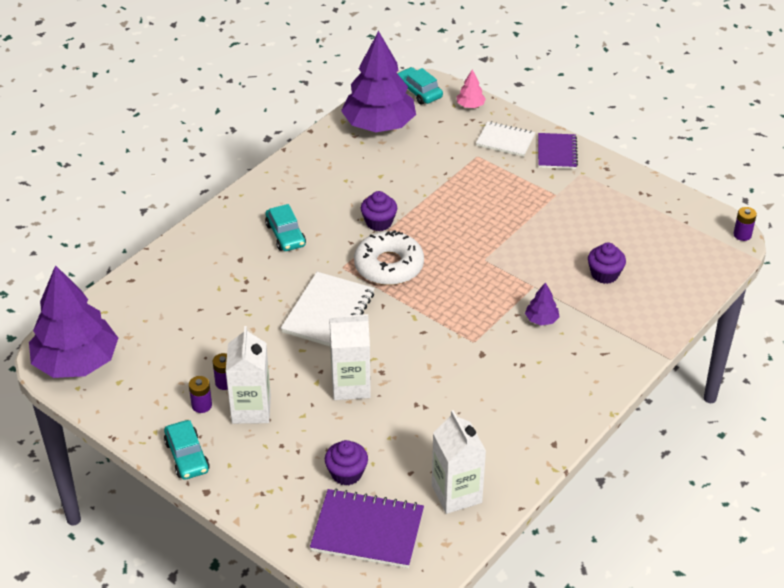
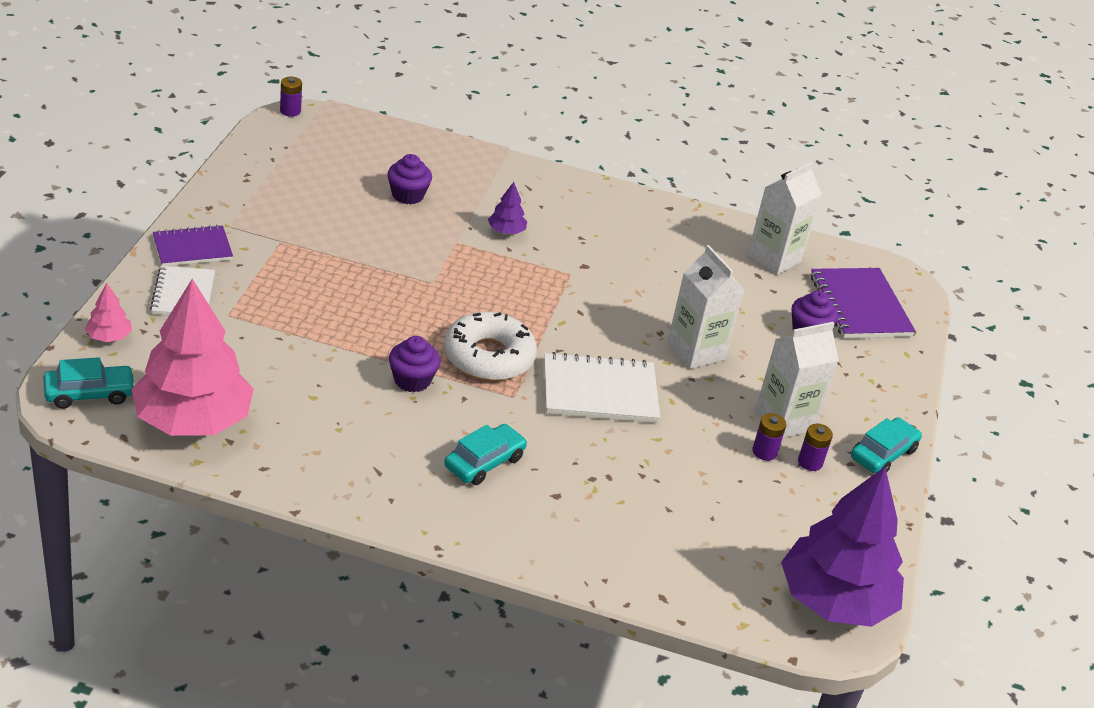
camera: 120 degrees left, 5 degrees down
(379, 125) = (193, 420): purple tree -> pink tree
(419, 92) = (89, 394): turquoise car -> turquoise car turned 135 degrees counterclockwise

